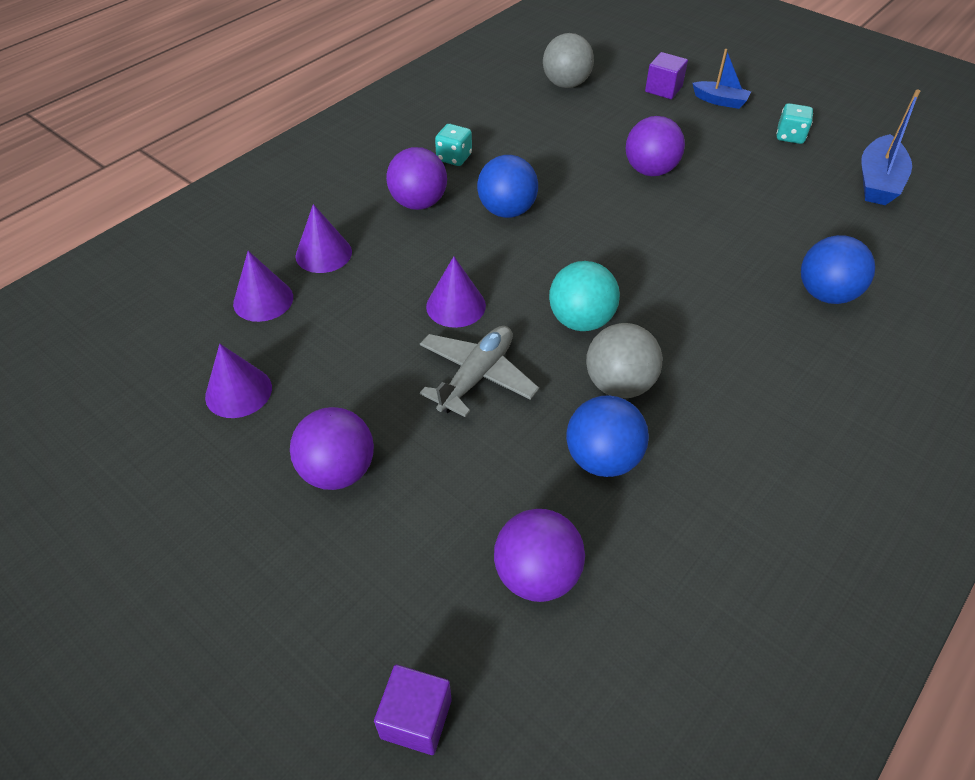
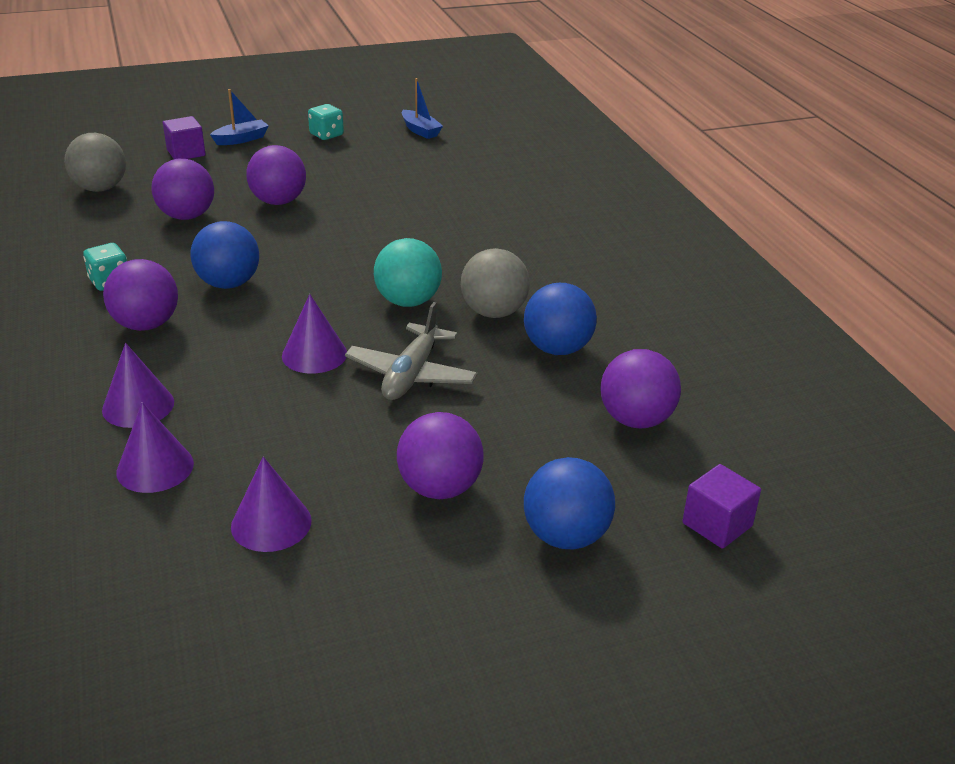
camera: 60 degrees left, 15 degrees down
(476, 376) = (411, 374): grey plane -> grey plane turned 135 degrees counterclockwise
(575, 141) = (187, 216): none -> purple ball
(825, 294) = (501, 198): blue ball -> blue ball (566, 536)
(877, 182) = (420, 131): blue boat -> blue boat, size x0.63

